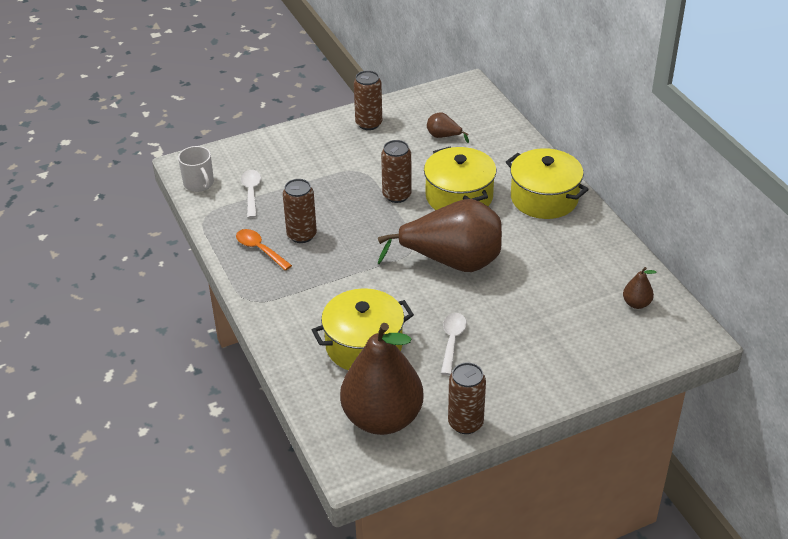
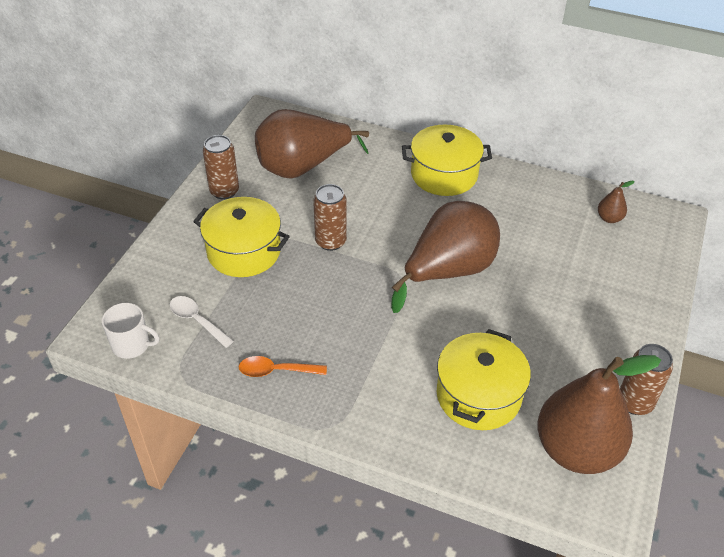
camera: 45 degrees left, 5 degrees up
(301, 235) = (296, 331): brown can -> none
(443, 136) = (302, 167): brown pear -> brown pear, size x2.49
(452, 341) = (536, 340): white spoon -> none
(459, 196) = (381, 212): yellow pot -> yellow pot (244, 251)

